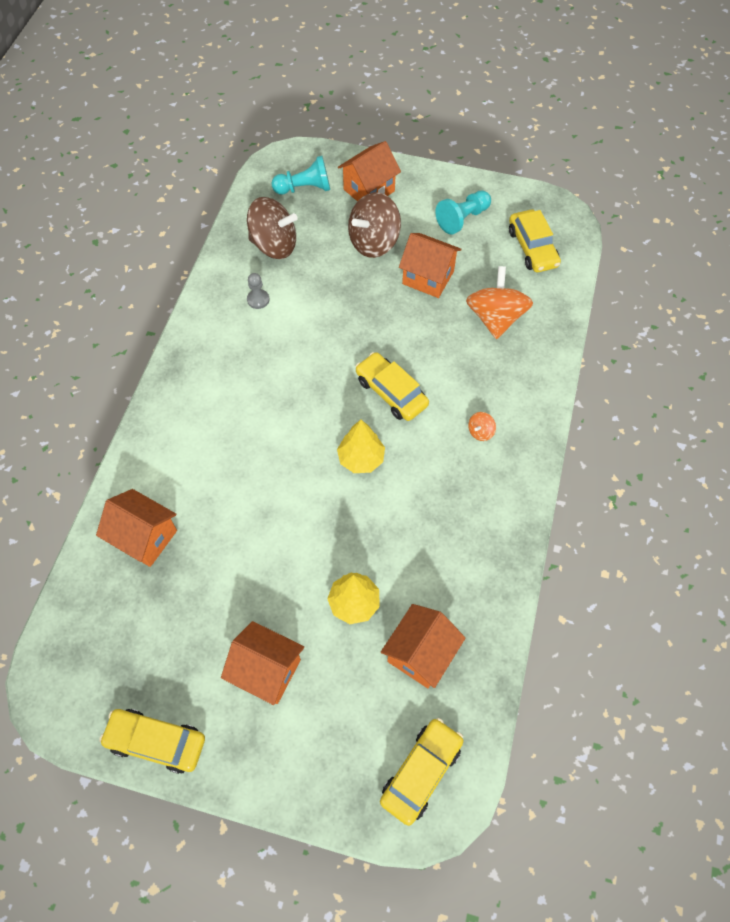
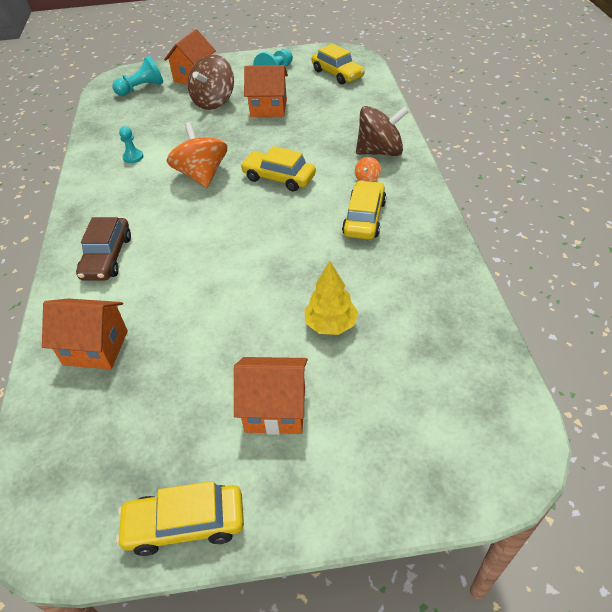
camera: 20 degrees left, 15 degrees down
(188, 432) = (107, 257): none -> brown car
(258, 300) = (133, 157): grey pawn -> turquoise pawn
(274, 245) = (131, 124): brown spinning top -> brown spinning top (380, 152)
(361, 458) = (277, 225): yellow tree -> none
(420, 654) = (415, 339): orange house -> none
(421, 772) = (478, 433): yellow car -> yellow car (364, 218)
(495, 318) = (335, 115): orange spinning top -> orange spinning top (201, 175)

